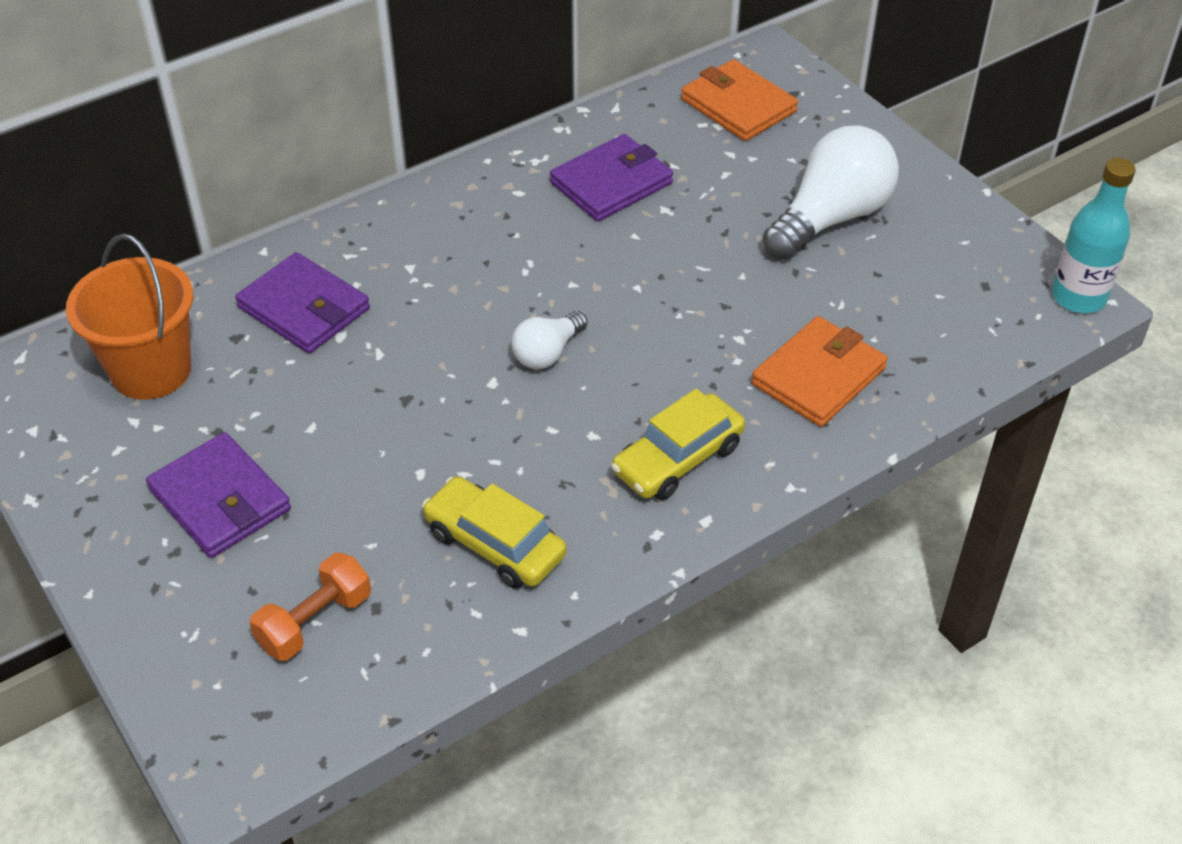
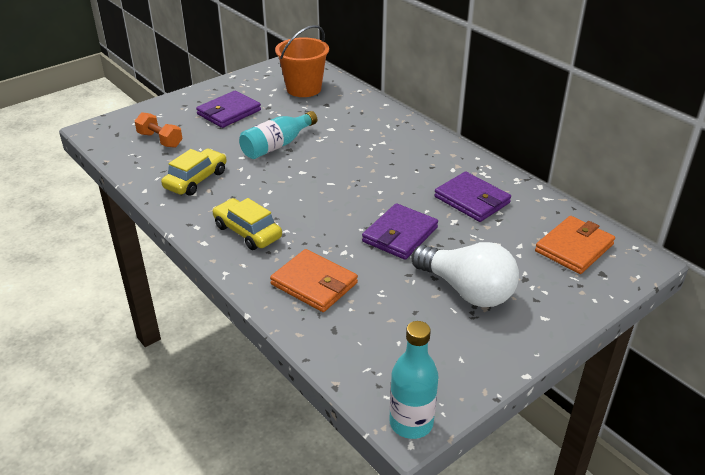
camera: 85 degrees right, 10 degrees down
(304, 308) = (348, 118): purple wallet -> purple wallet (400, 234)
(387, 418) = (277, 145): none -> turquoise bottle
(547, 353) = (324, 186): white light bulb -> none

